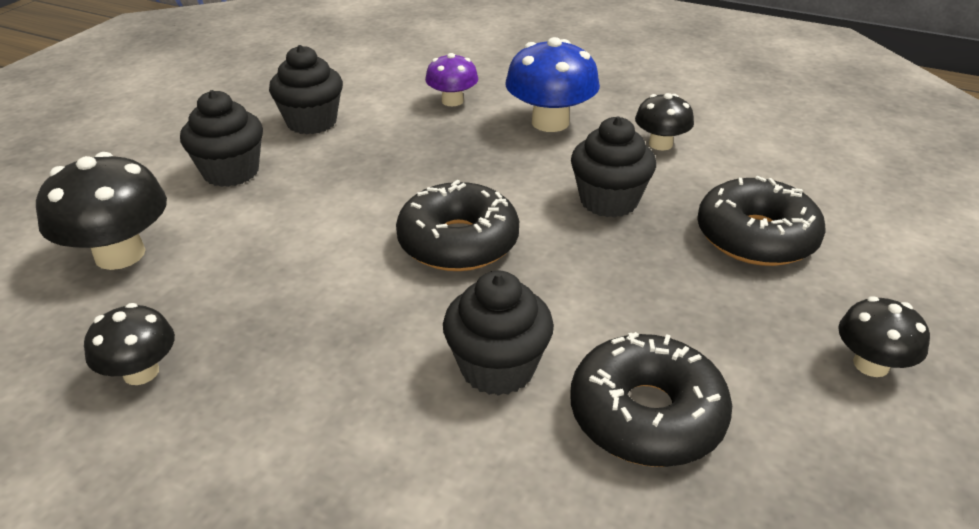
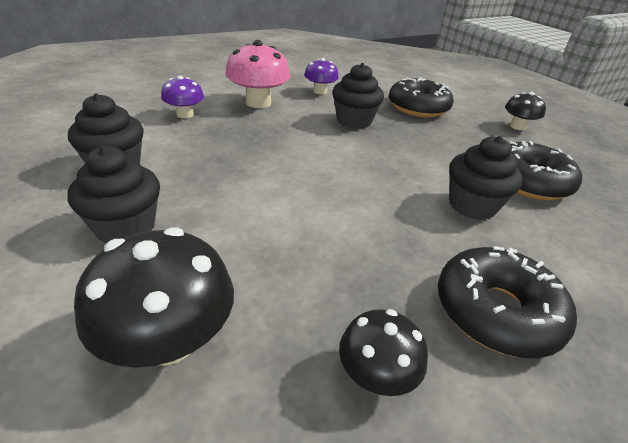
camera: 60 degrees left, 0 degrees up
(458, 242) = (344, 172): black donut -> black donut (496, 311)
(550, 122) = (258, 102): blue mushroom -> pink mushroom
(660, 144) = (320, 91): black mushroom -> purple mushroom

